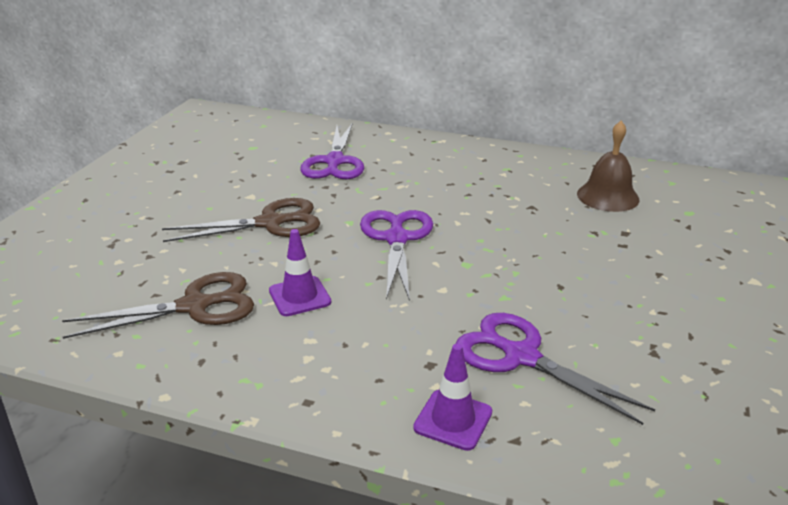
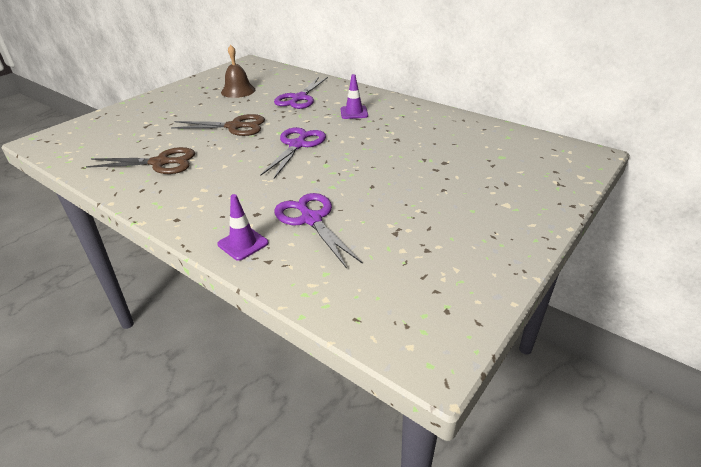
camera: 20 degrees right, 5 degrees up
(299, 296) = (217, 167): purple traffic cone -> purple traffic cone (354, 112)
(608, 196) = (453, 139): brown bell -> brown bell (238, 91)

